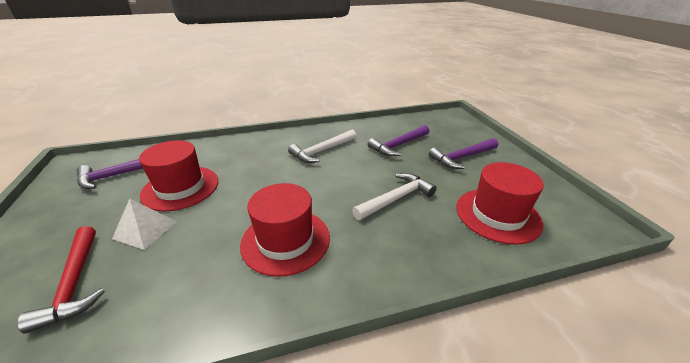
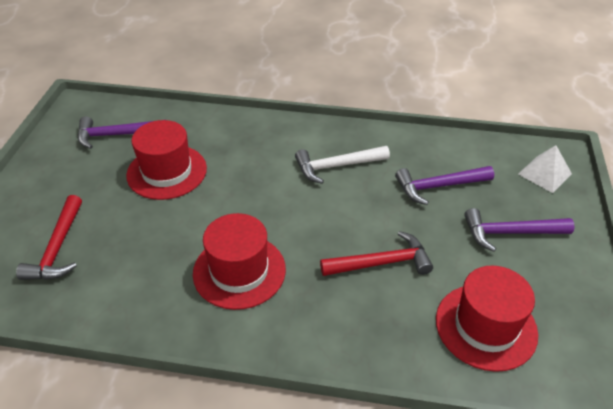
camera: 25 degrees right, 10 degrees up
(145, 230) = (122, 213): white pyramid -> white pyramid (544, 174)
(396, 198) = (381, 263): white hammer -> red hammer

